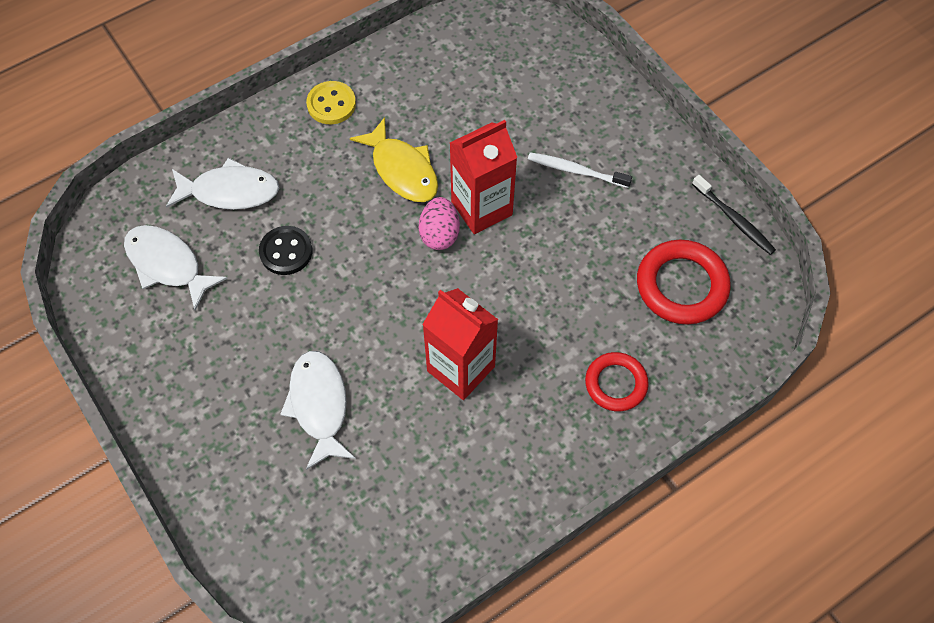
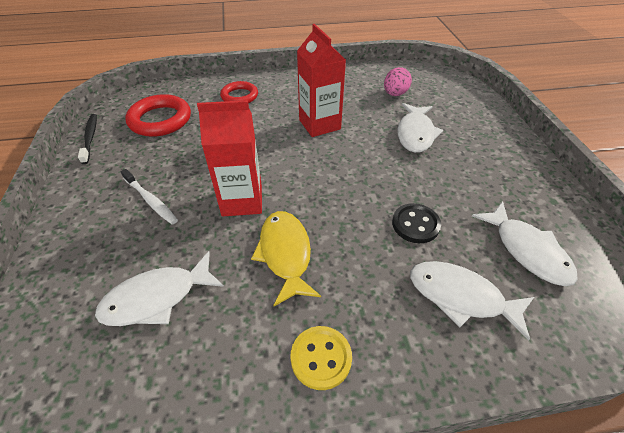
camera: 155 degrees left, 15 degrees down
(439, 234) = (286, 195): pink egg -> pink egg (395, 94)
(486, 94) = (157, 298): none -> white fish

